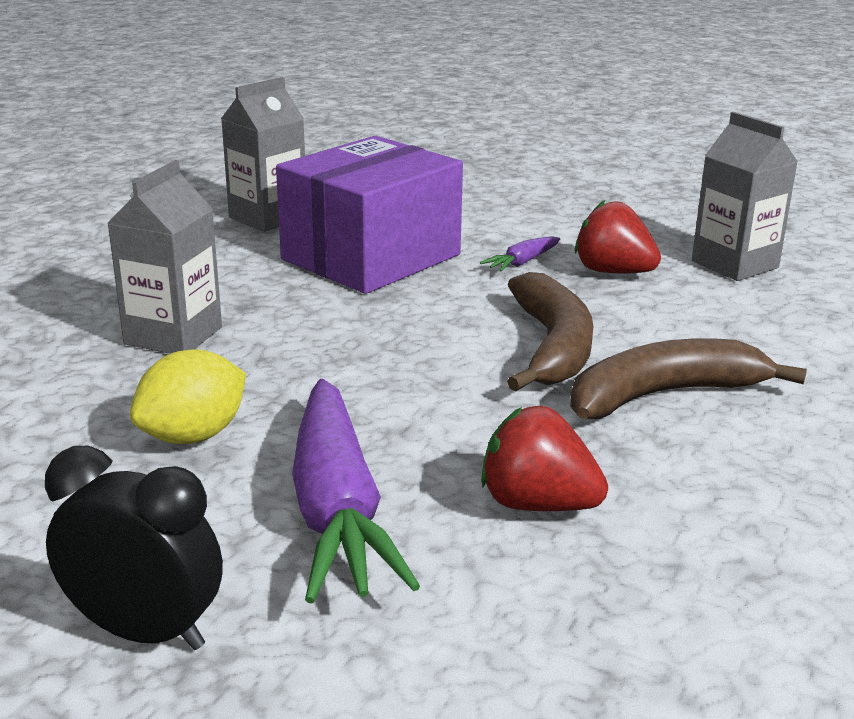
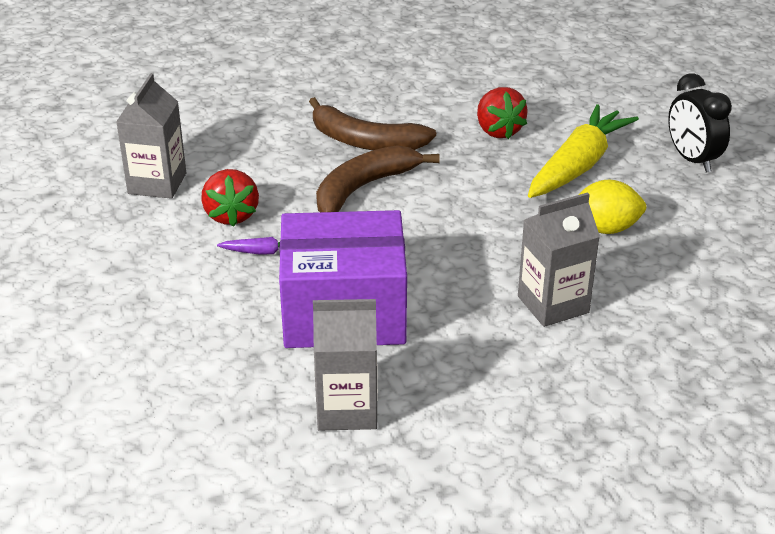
camera: 135 degrees left, 10 degrees up
(337, 510) = (578, 165): purple carrot -> yellow carrot

